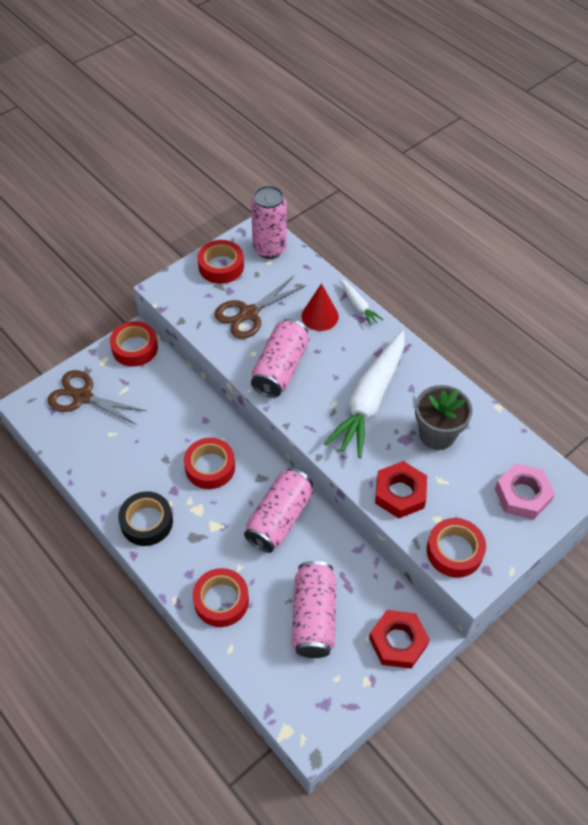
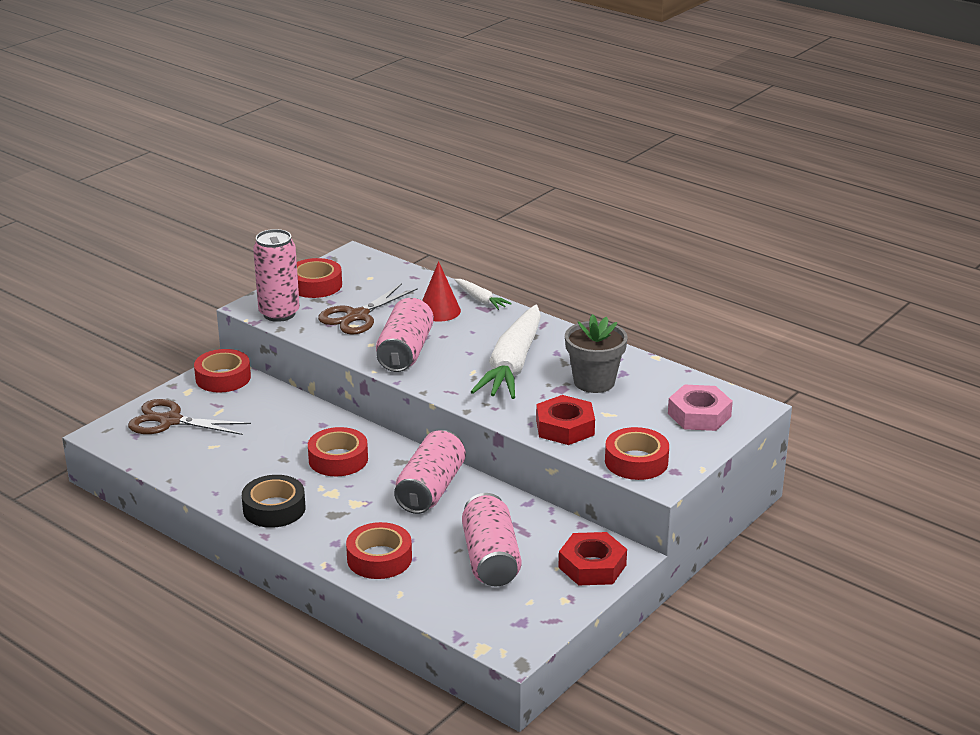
camera: 10 degrees left, 25 degrees down
(269, 249) = (368, 268): pink can -> pink can (279, 313)

